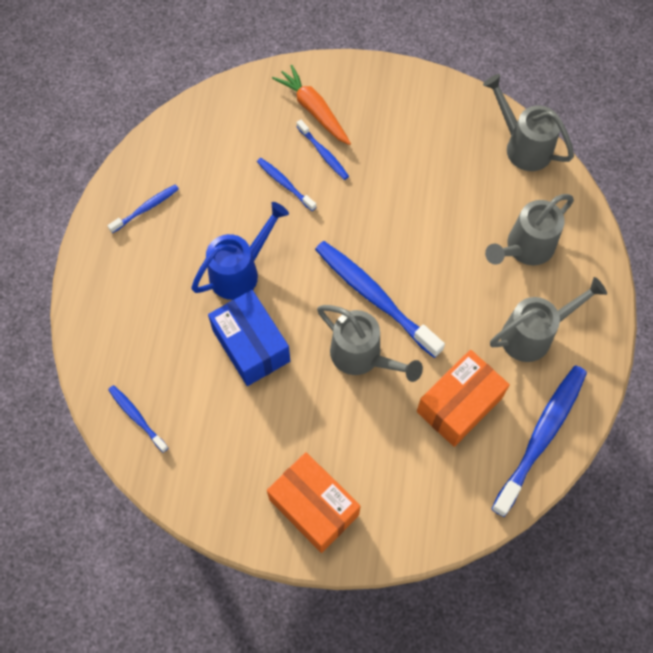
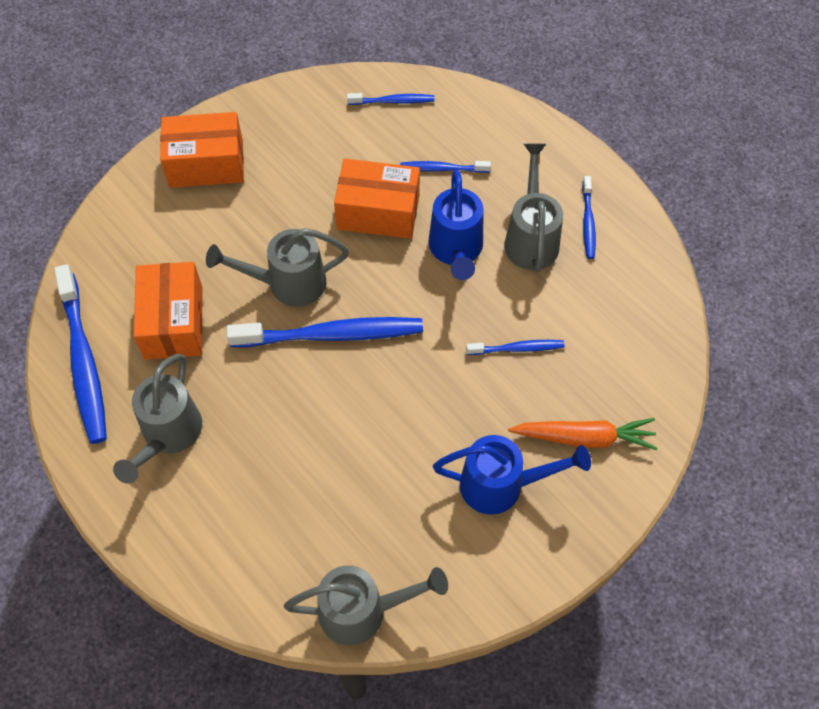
camera: 130 degrees right, 5 degrees down
(251, 346) = (378, 212): blue box -> orange box
(323, 153) = (523, 407): blue toothbrush -> blue toothbrush (442, 169)
(384, 131) = (501, 485): none -> blue watering can
(525, 248) = (252, 505): grey watering can -> grey watering can (531, 238)

